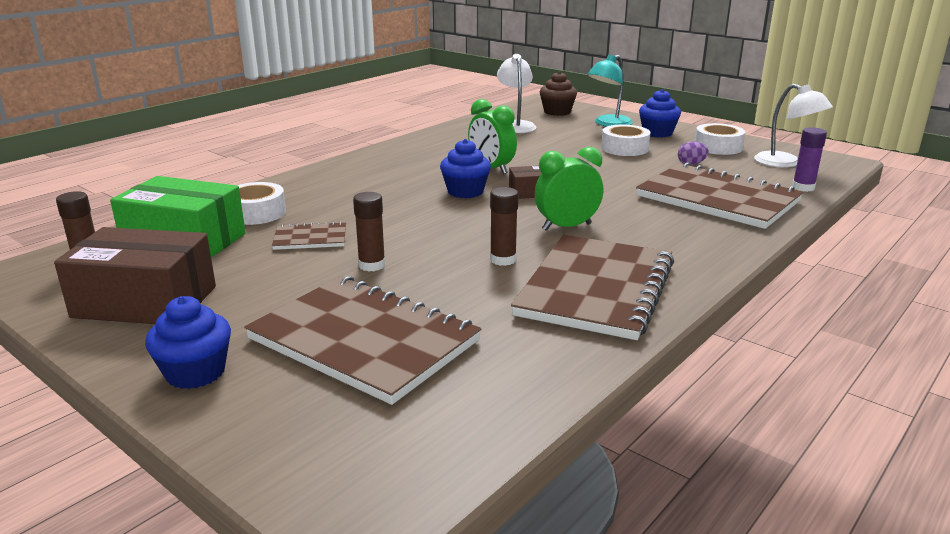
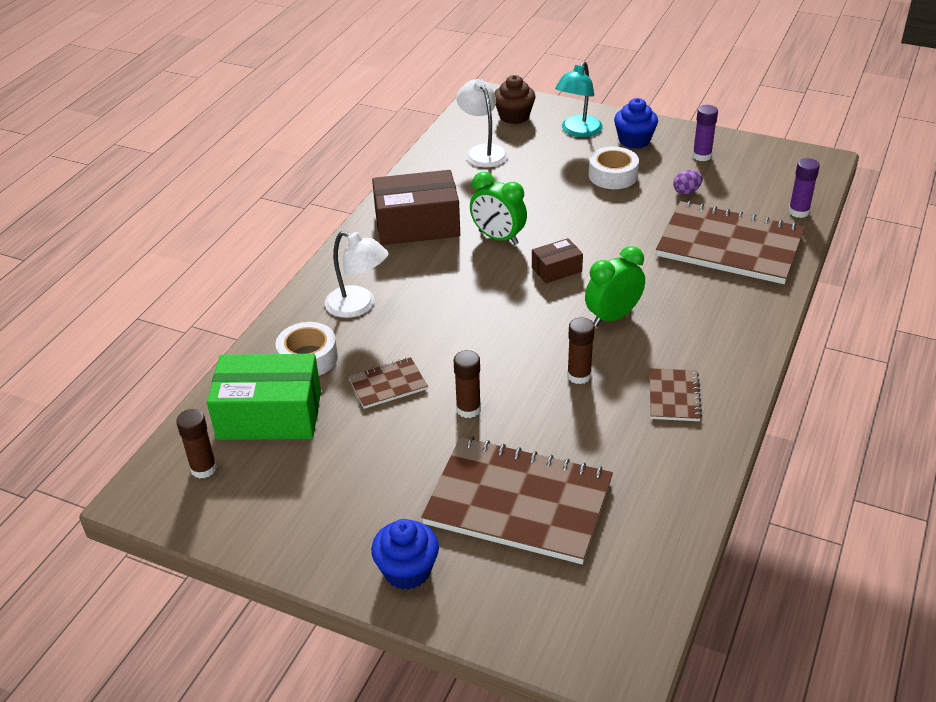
camera: 15 degrees left, 15 degrees up
(145, 302) = (299, 503): brown box -> brown box (417, 225)
(465, 191) = (492, 281): blue cupcake -> none
(596, 289) = (674, 396): brown notebook -> brown notebook, size x0.46
(718, 147) = (702, 156): white tape -> purple glue stick
(785, 163) = (772, 173): white lamp -> white lamp (358, 306)

